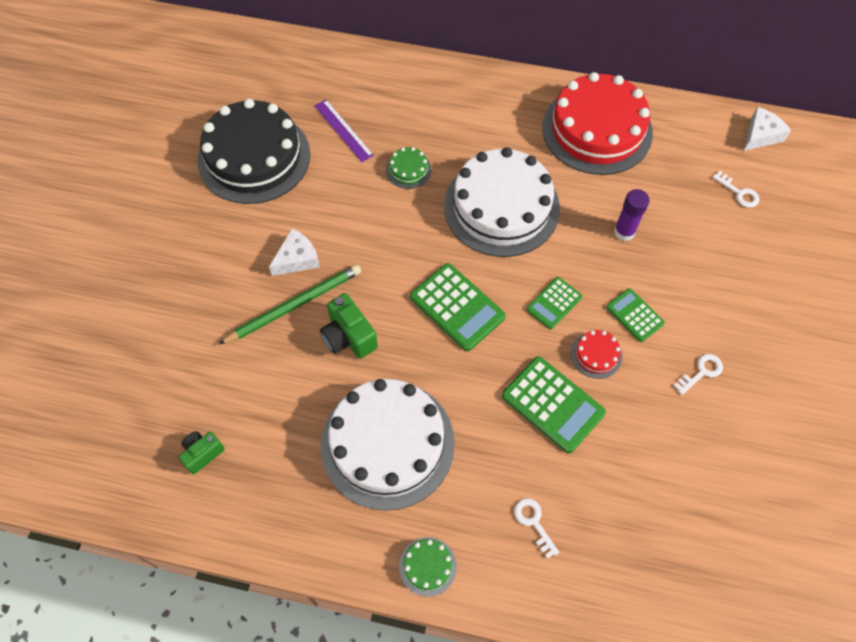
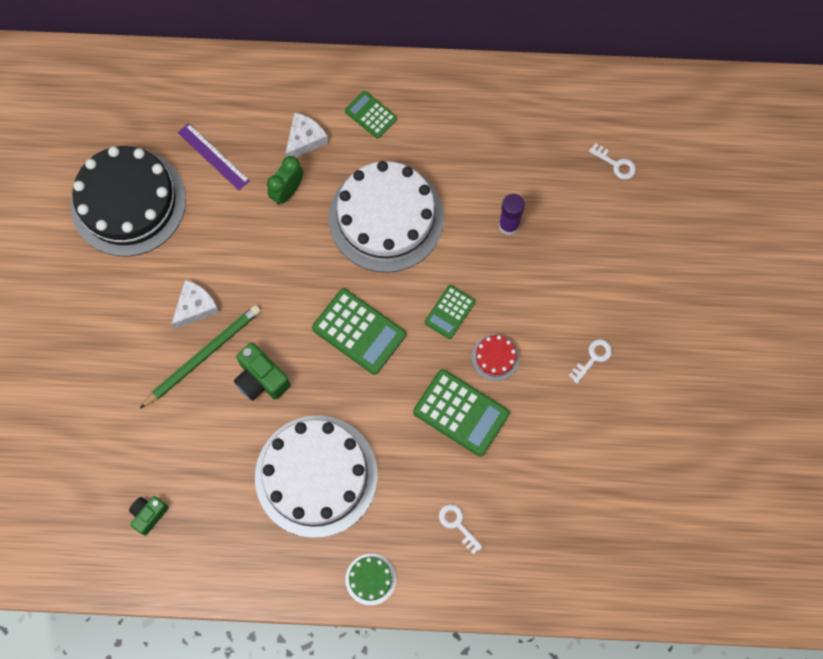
camera: 10 degrees left, 10 degrees up
(408, 170) = (287, 191): green cake -> green clock
(597, 130) = (470, 115): red cake -> none
(634, 315) = (526, 311): green calculator -> green calculator (371, 115)
(761, 135) = (633, 95): white cheese -> white cheese (305, 139)

